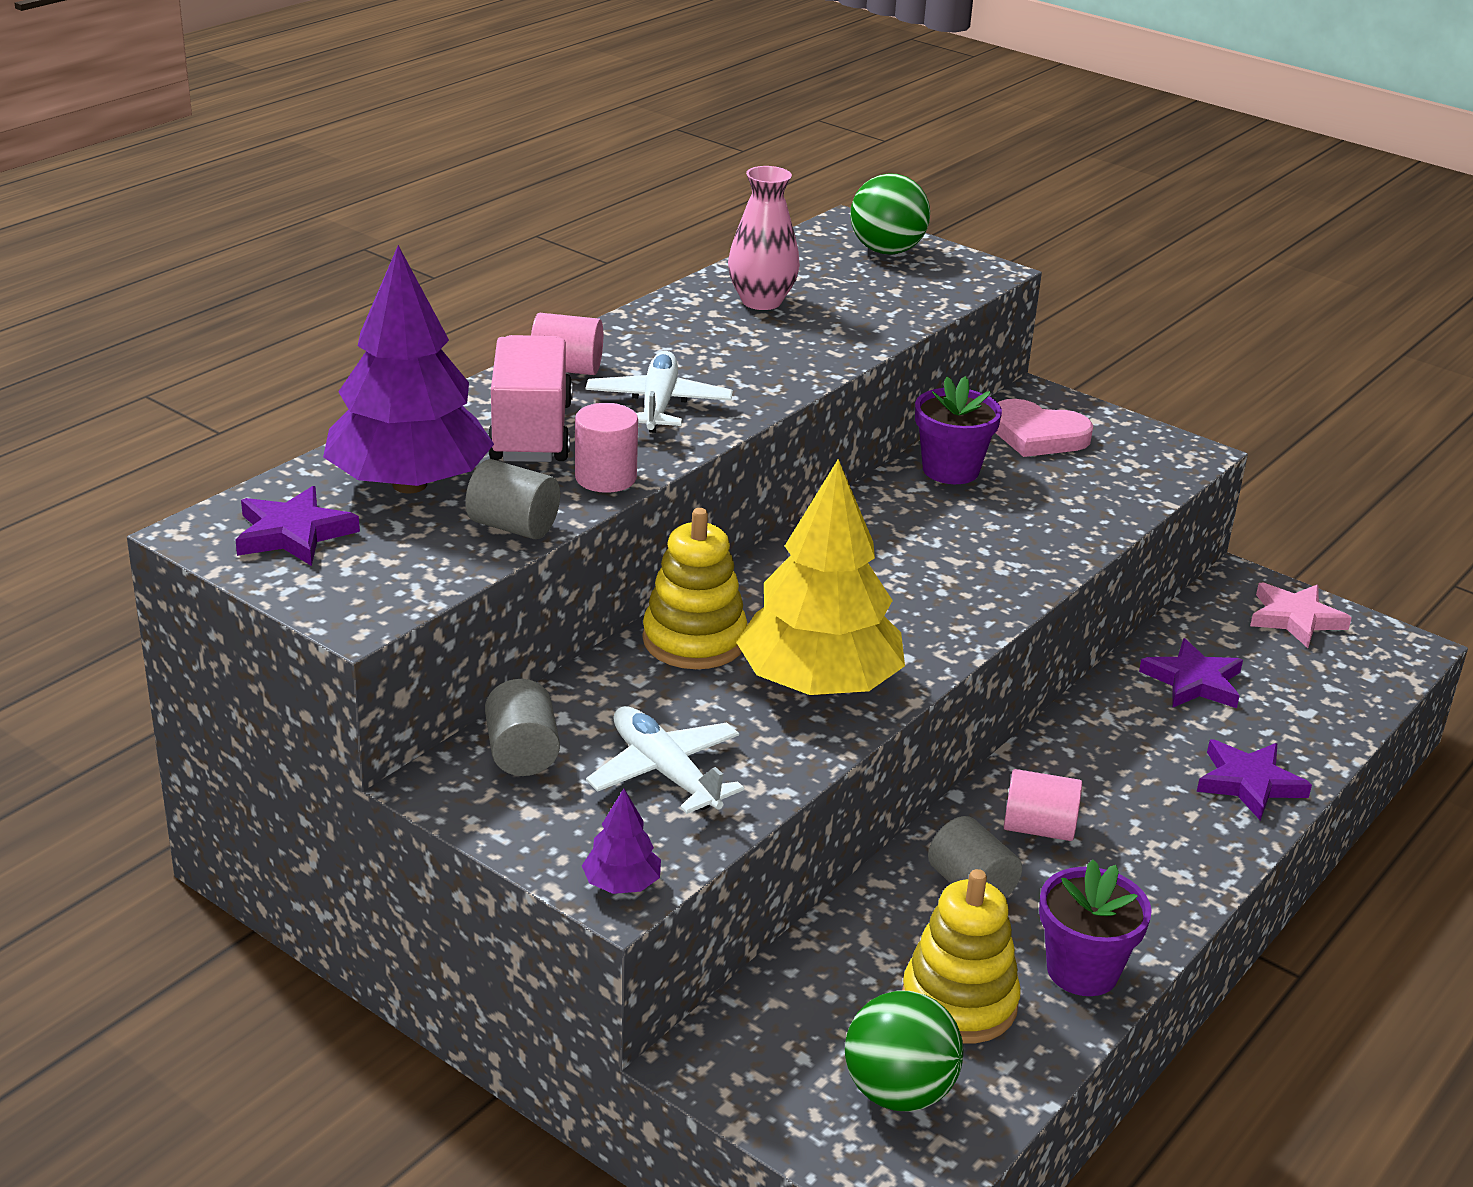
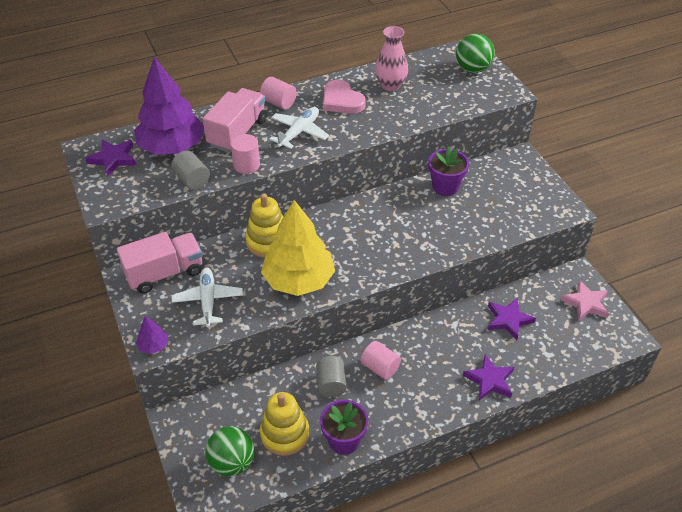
camera: 30 degrees right, 15 degrees up
(522, 753) = (165, 273): grey cylinder -> pink truck
(1037, 435) = (501, 179): pink heart -> pink heart (342, 101)

